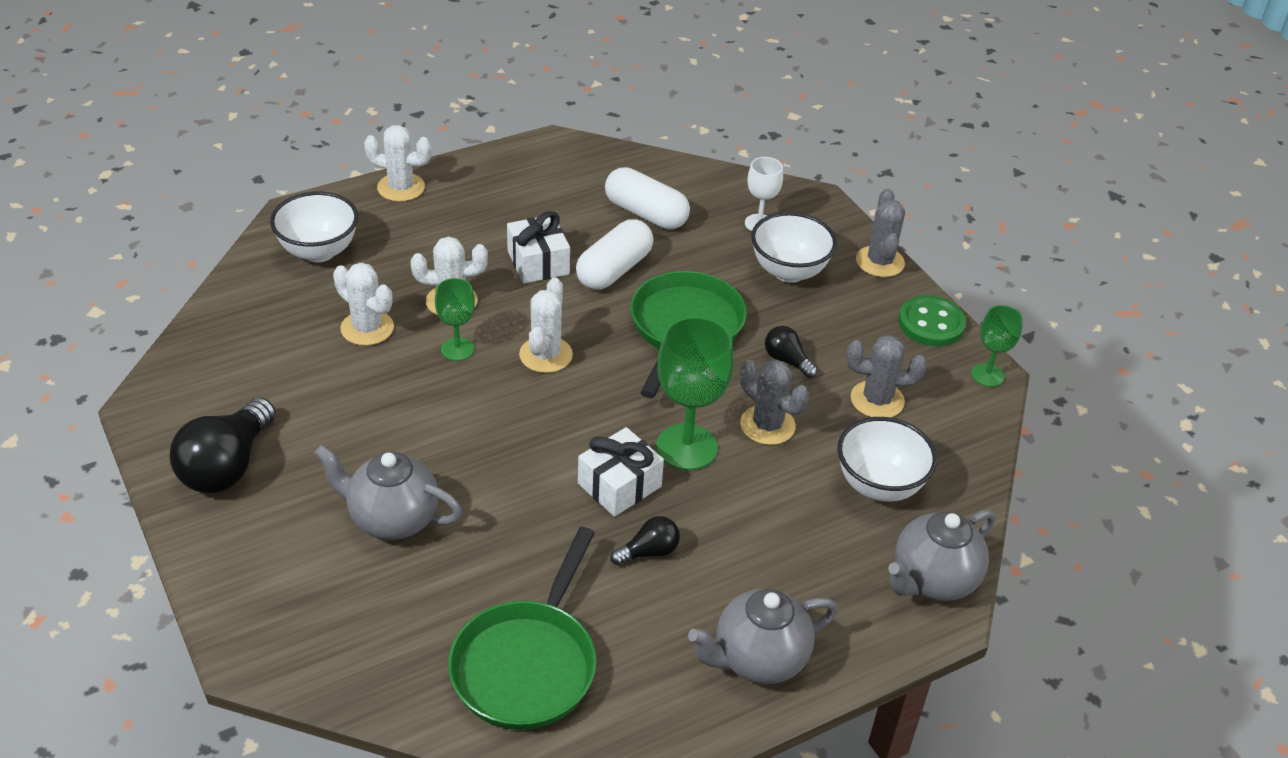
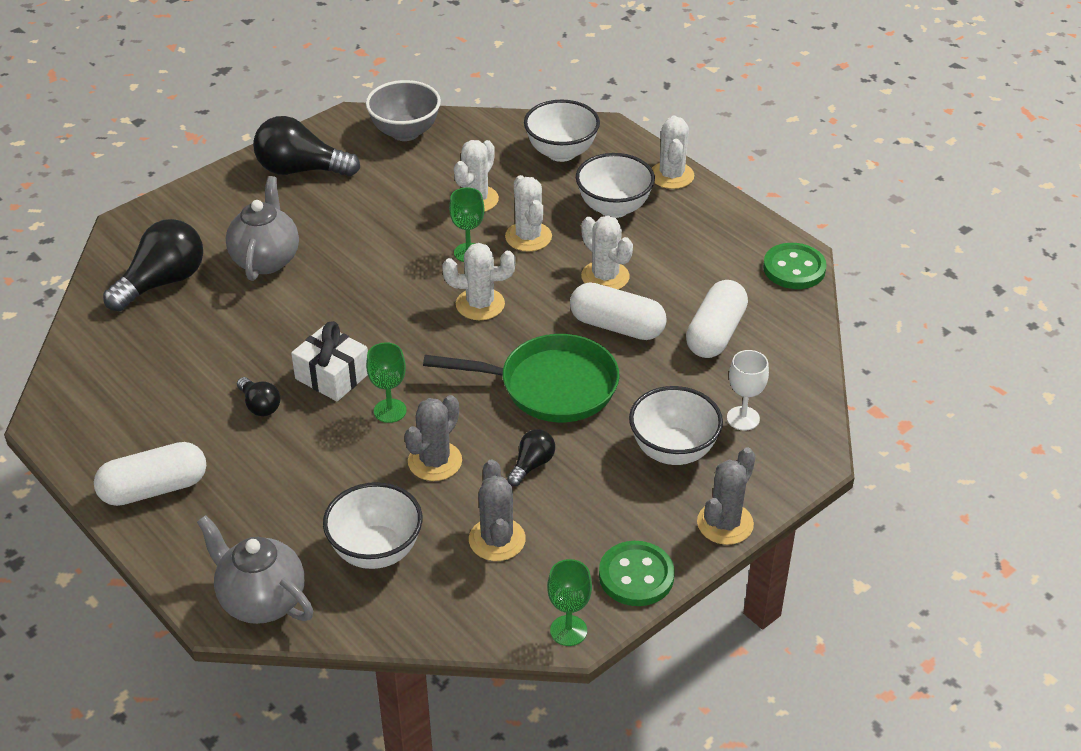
camera: 80 degrees right, 0 degrees up
(205, 363) = (405, 132): none -> grey bowl
(392, 625) = (162, 282): none -> black light bulb
(433, 235) = (614, 208): none -> white bowl
(527, 664) = (134, 357): green pan -> none
(538, 262) = (605, 276): white gift -> white cactus
(575, 150) = (794, 268): none -> green button
(686, 447) = (390, 411): green goblet -> green goblet, size x0.57
(758, 659) = (154, 488): grey teapot -> white capsule
(880, 262) = (725, 523): grey cactus -> grey cactus turned 45 degrees counterclockwise

